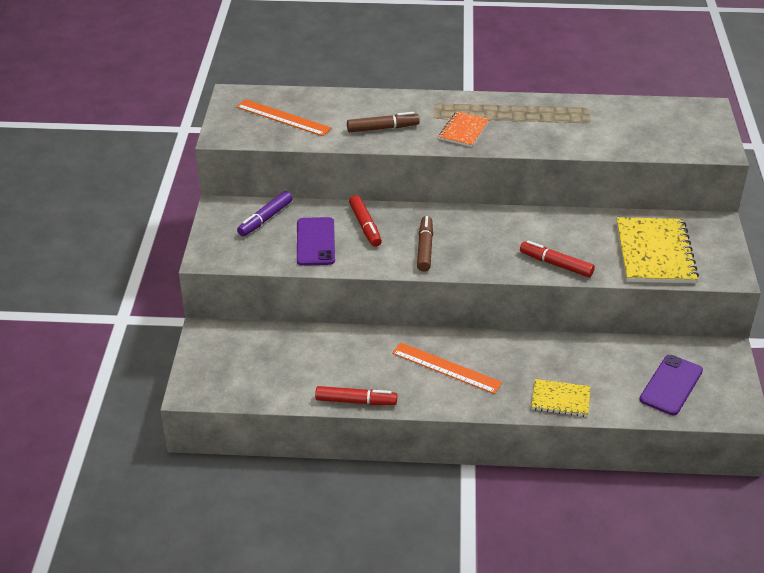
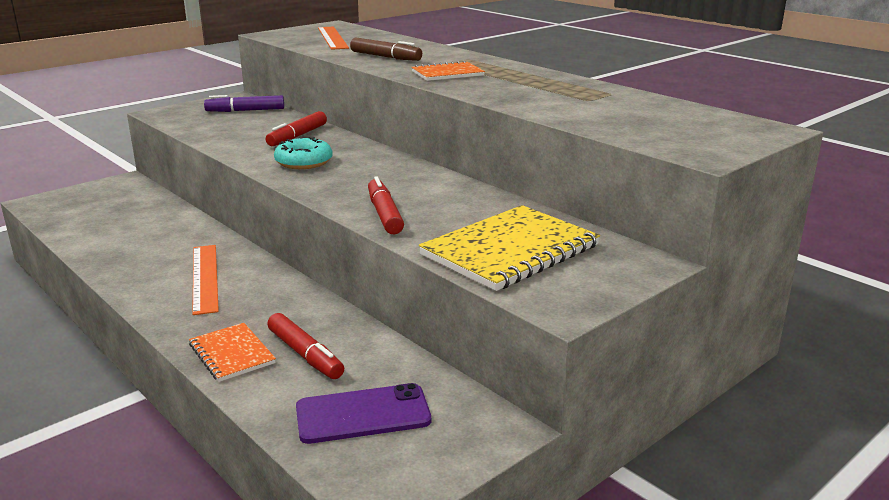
camera: 45 degrees right, 15 degrees down
(315, 242) = (242, 130): purple phone -> none
(355, 401) = (97, 260): red marker -> red marker (305, 354)
(425, 248) = (304, 162): brown marker -> turquoise donut
(560, 399) = (232, 354): yellow notebook -> orange notebook

